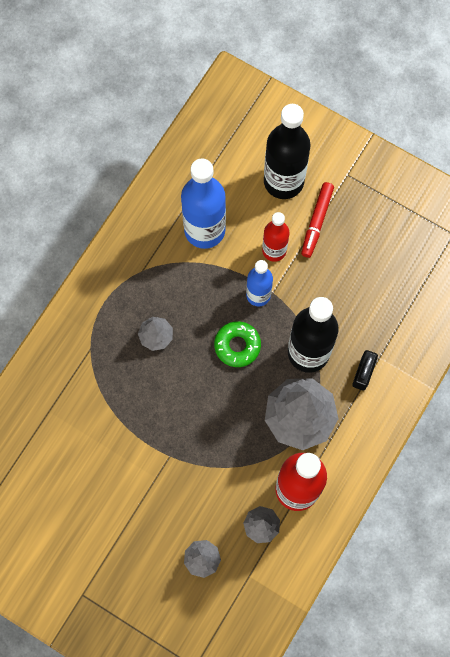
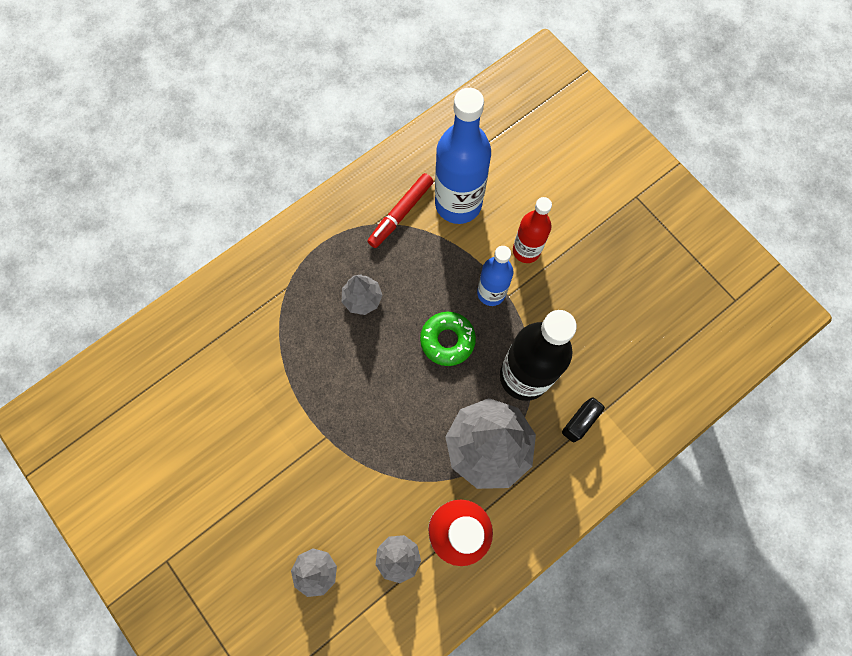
camera: 20 degrees right, 0 degrees up
(283, 181) = (563, 181): black bottle -> none
(317, 221) = (585, 235): red marker -> red marker (401, 213)

